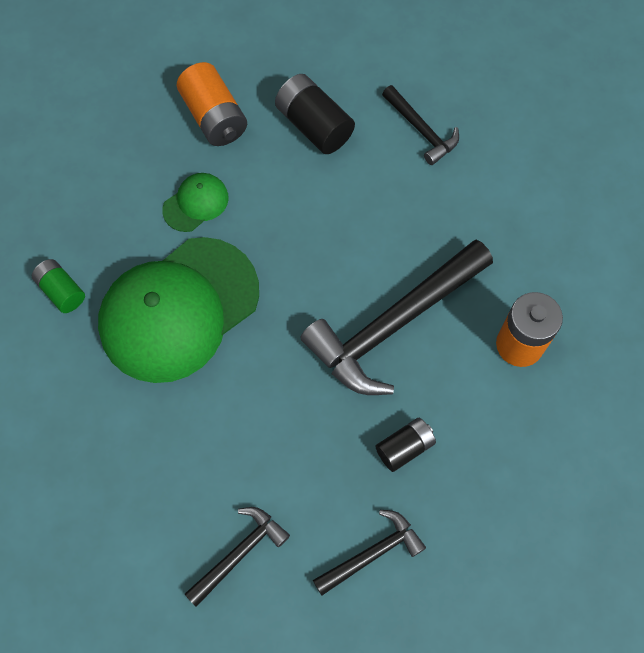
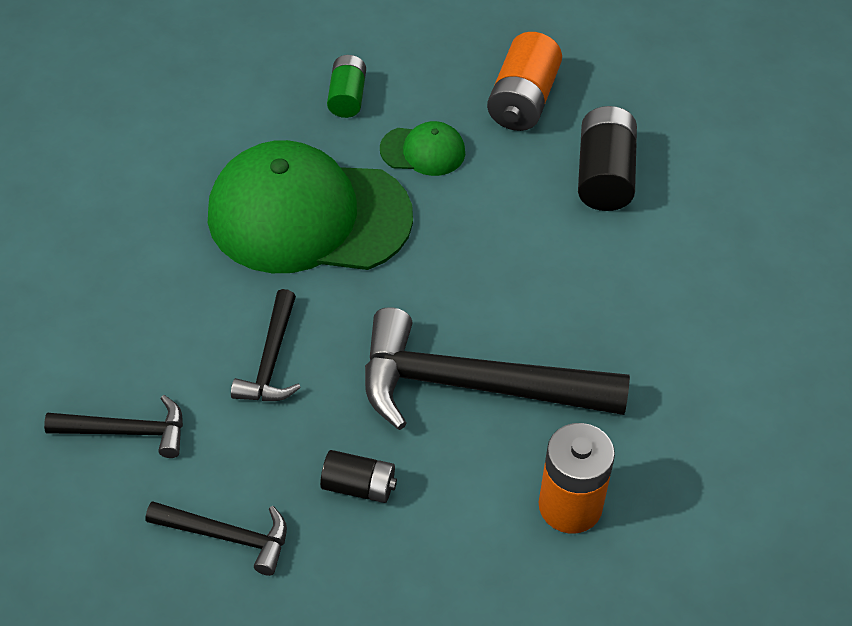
camera: 45 degrees right, 15 degrees down
(61, 291) = (236, 125): green battery -> green battery (347, 97)
(421, 130) = (703, 259): black hammer -> black hammer (271, 360)

